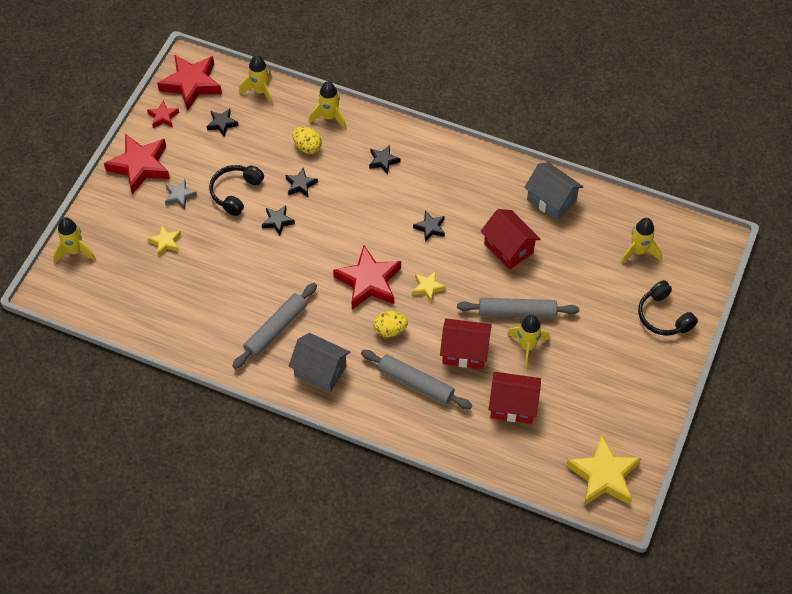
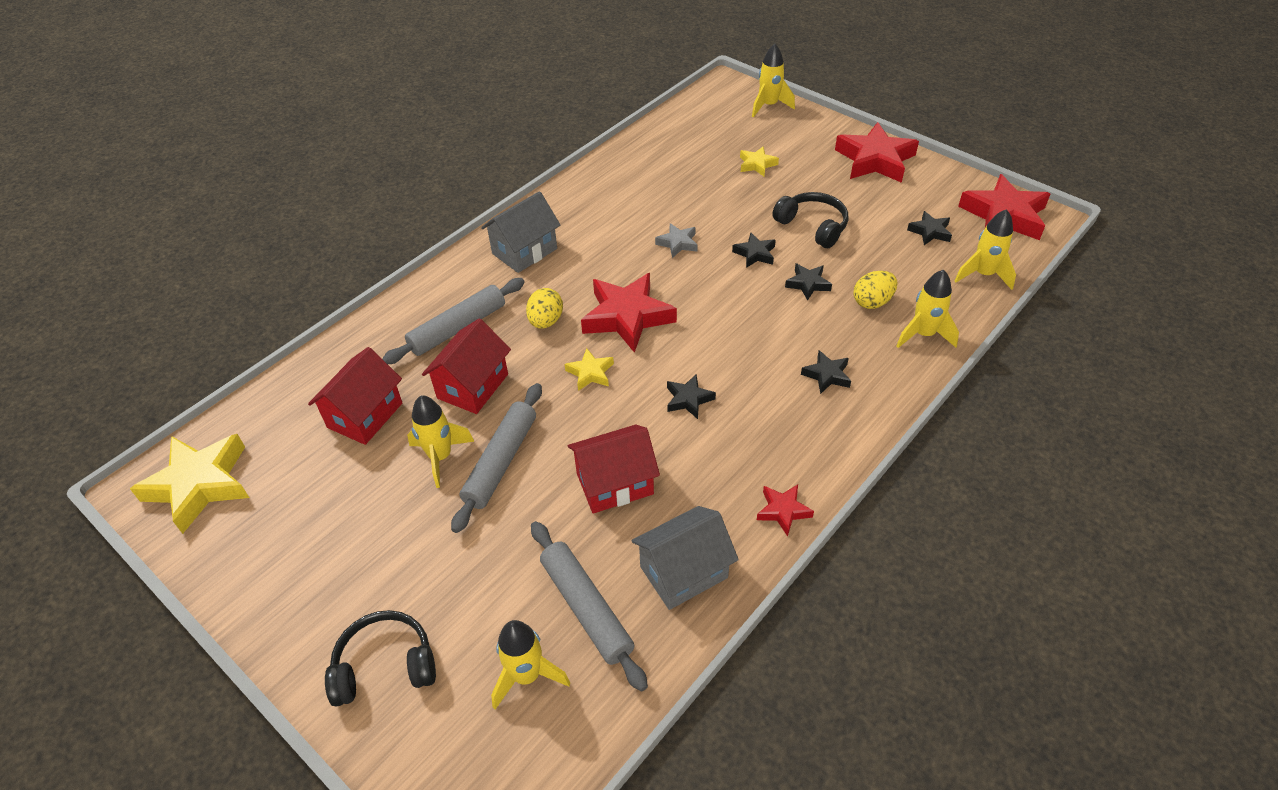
camera: 110 degrees right, 10 degrees down
(163, 117) = (950, 186): red star -> red star (783, 511)
(180, 196) = (820, 183): grey star -> grey star (678, 243)
(275, 329) = (599, 226): grey rolling pin -> grey rolling pin (586, 608)

